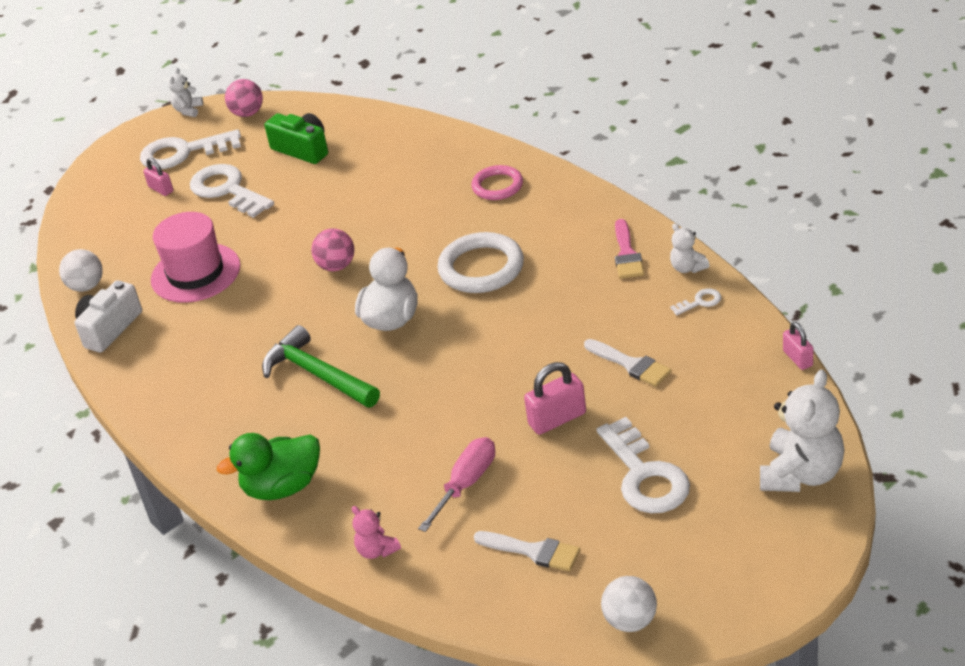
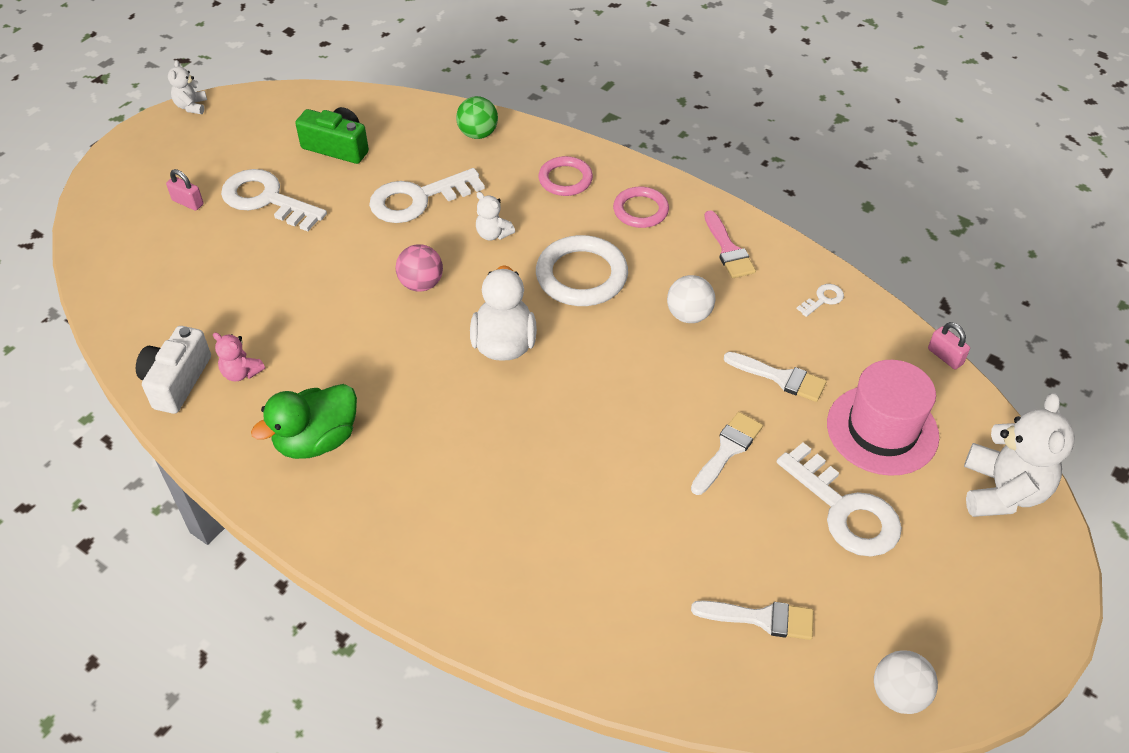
camera: 20 degrees left, 10 degrees up
(86, 286) = (133, 329): white ball -> white ball (689, 315)
(183, 152) = (201, 157): white key -> white key (418, 199)
(195, 273) = (260, 303): pink hat -> pink hat (882, 430)
(247, 113) = (261, 107): pink ball -> none
(282, 487) = (449, 568): green duck -> green duck (317, 440)
(317, 374) = (443, 419): green hammer -> none
(377, 550) = (586, 639): pink teddy bear -> pink teddy bear (241, 373)
(432, 143) = (478, 134): none -> green ball
(466, 484) = (657, 541): pink screwdriver -> none
(557, 216) = (640, 210): none -> pink ring
(557, 419) = (727, 450): pink padlock -> white brush
(687, 268) = (796, 261): white teddy bear -> white teddy bear (493, 234)

